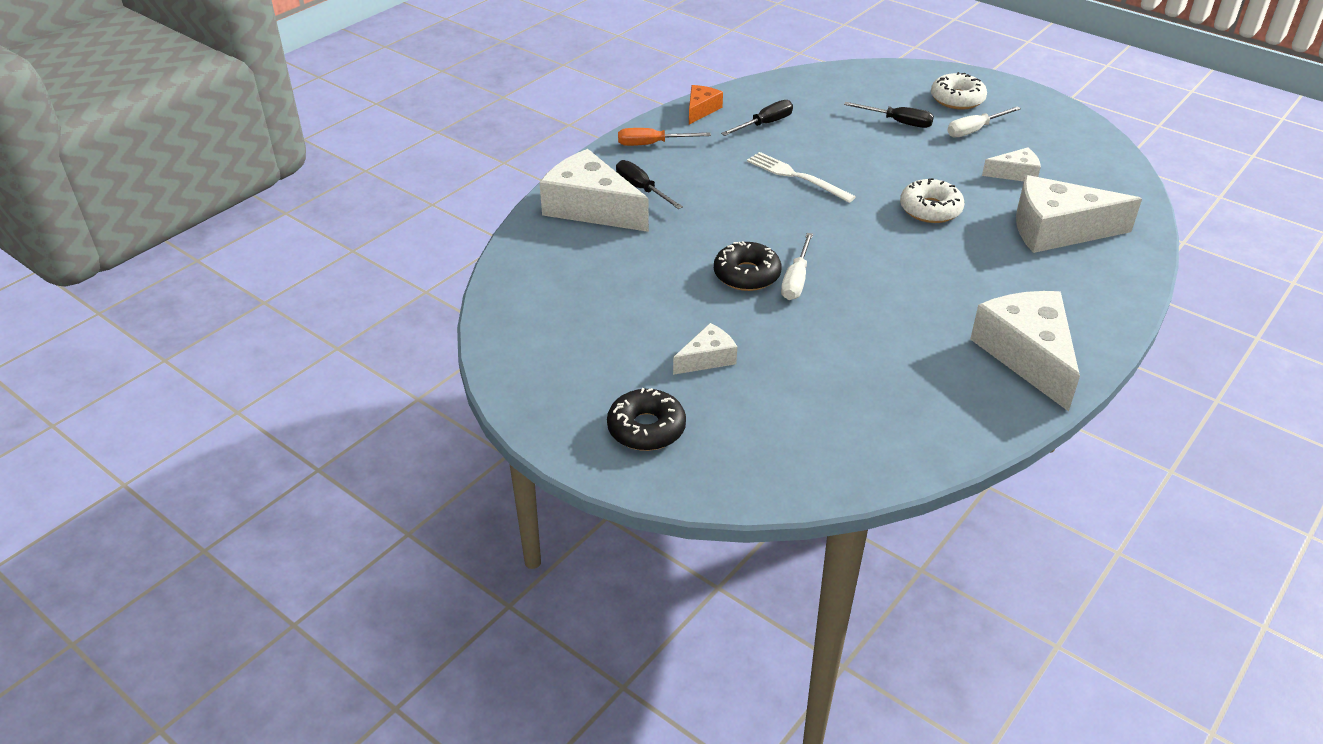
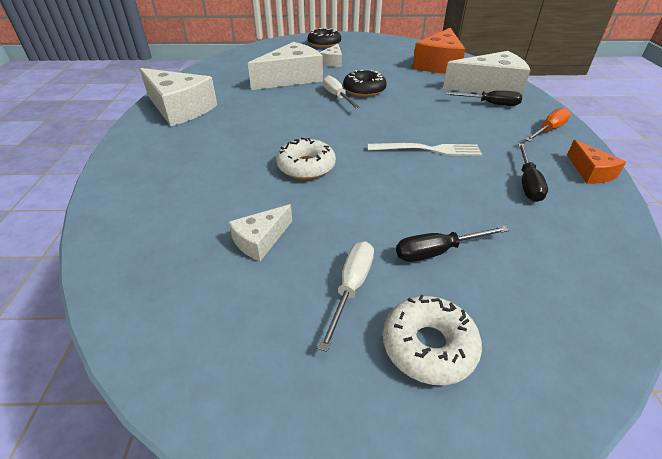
camera: 140 degrees right, 0 degrees up
(565, 273) = (439, 64): none -> orange cheese
(1057, 230) = (189, 193): white cheese -> white cheese (291, 78)

